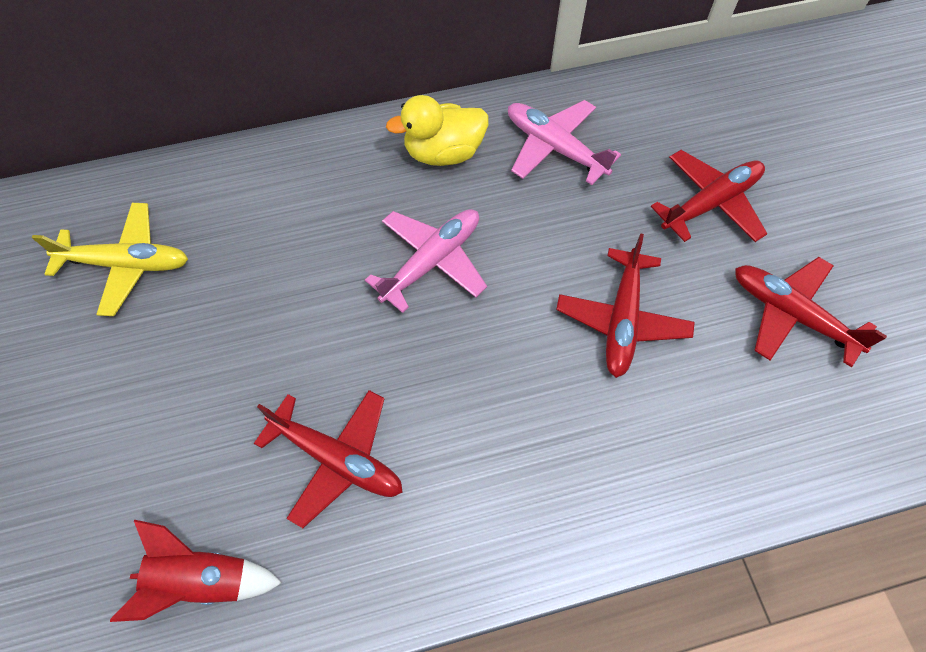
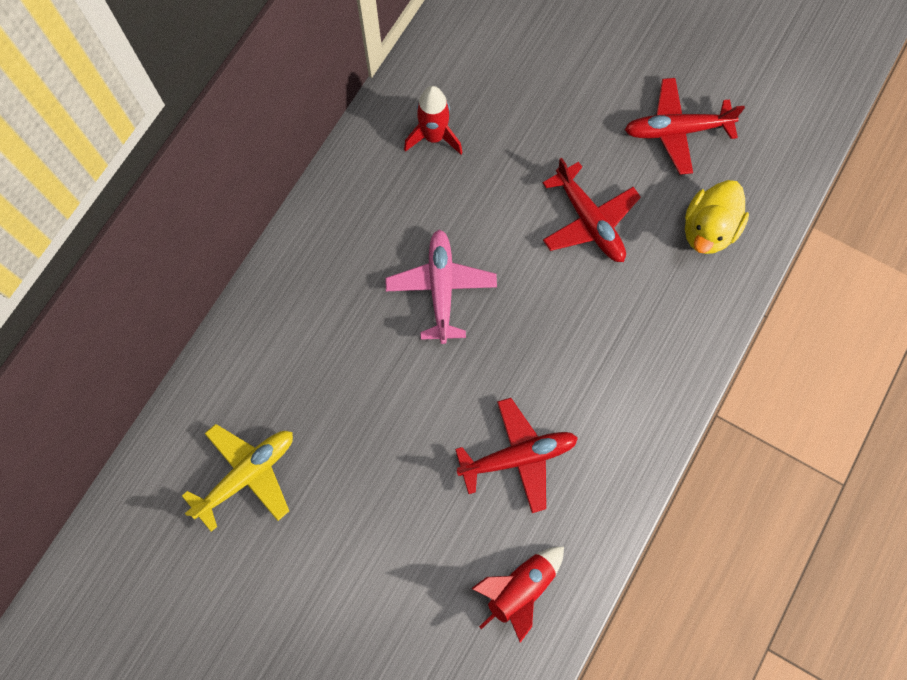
camera: 45 degrees left, 10 degrees up
(443, 153) = (366, 205): yellow duck -> yellow duck (708, 229)
(554, 147) = (434, 137): pink plane -> red rocket
(710, 203) = (567, 93): red plane -> none

